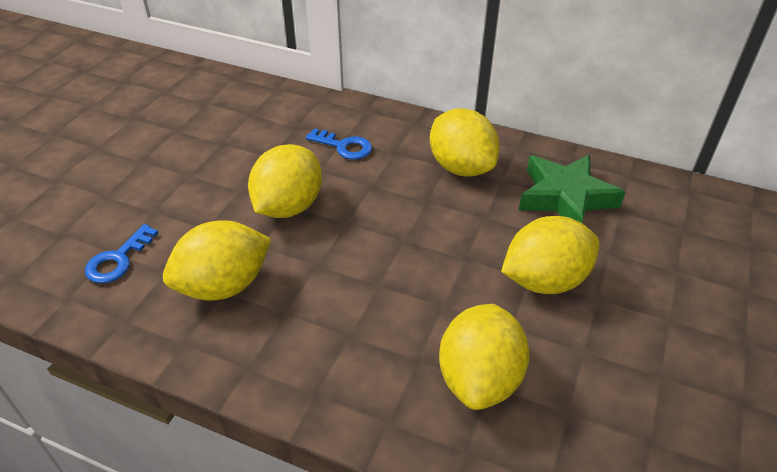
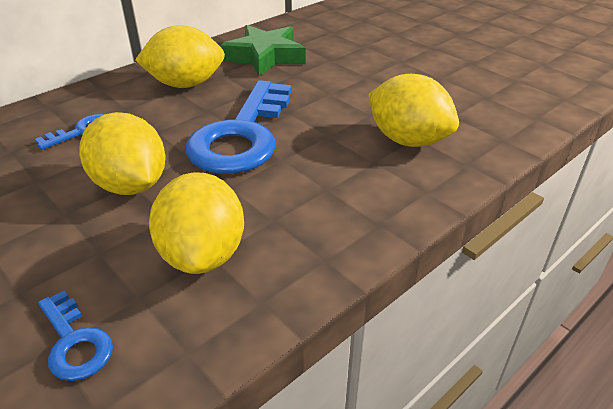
camera: 65 degrees left, 5 degrees down
(400, 242) = (242, 135): none -> blue key
(544, 280) = (337, 88): yellow lemon -> none

